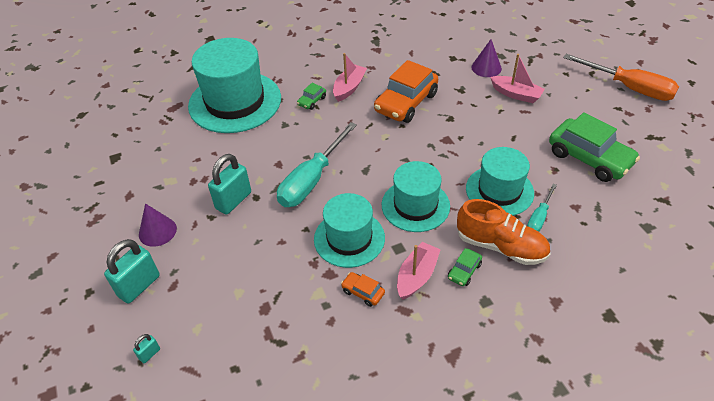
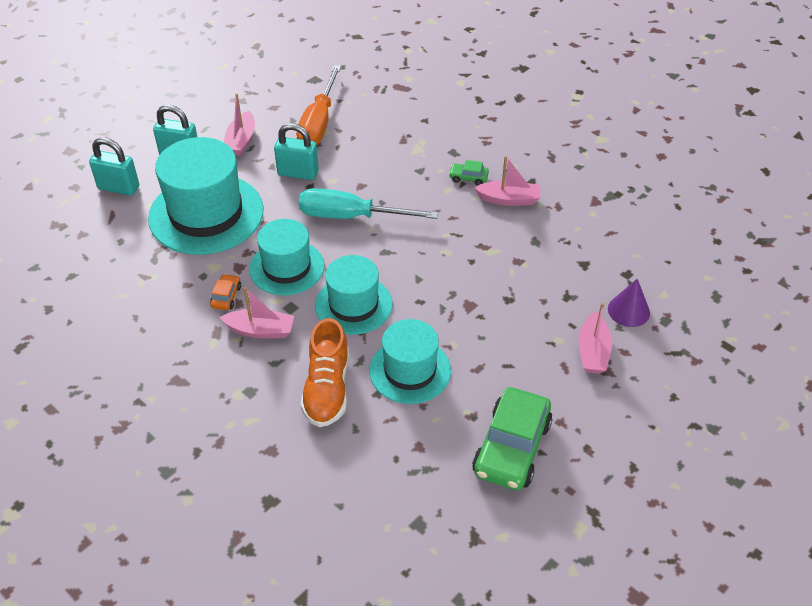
camera: 65 degrees right, 0 degrees up
(149, 354) = (118, 188): turquoise padlock -> turquoise padlock, size x2.18
(157, 231) = (241, 141): purple cone -> pink boat
(235, 102) = (432, 123): turquoise hat -> turquoise hat (206, 214)
(406, 102) = (512, 253): orange car -> none
(464, 271) = (281, 365): green car -> none
(539, 218) = (384, 414): turquoise screwdriver -> none
(629, 88) = (688, 475): orange screwdriver -> orange screwdriver (319, 123)

